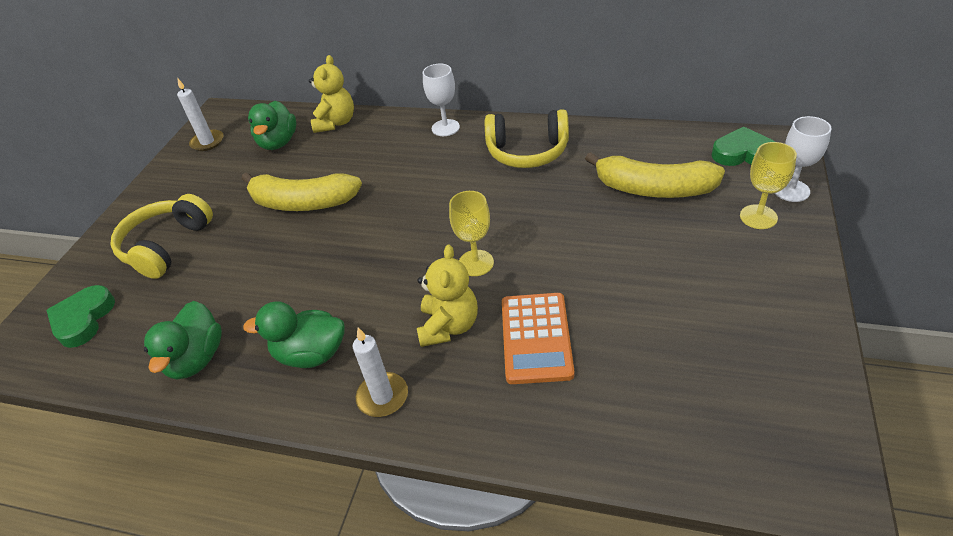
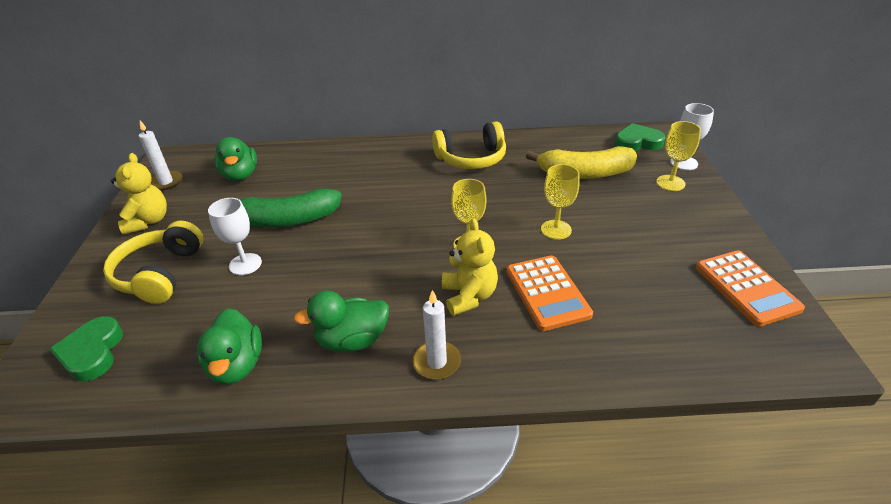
camera: 20 degrees left, 5 degrees down
(303, 203) = (287, 220): yellow banana -> green banana
(336, 123) = (290, 154): yellow teddy bear -> yellow teddy bear (148, 221)
(445, 128) = (393, 148): white goblet -> white goblet (245, 264)
(583, 259) = (556, 230): none -> yellow goblet
(784, 378) = (746, 288): none -> orange calculator

